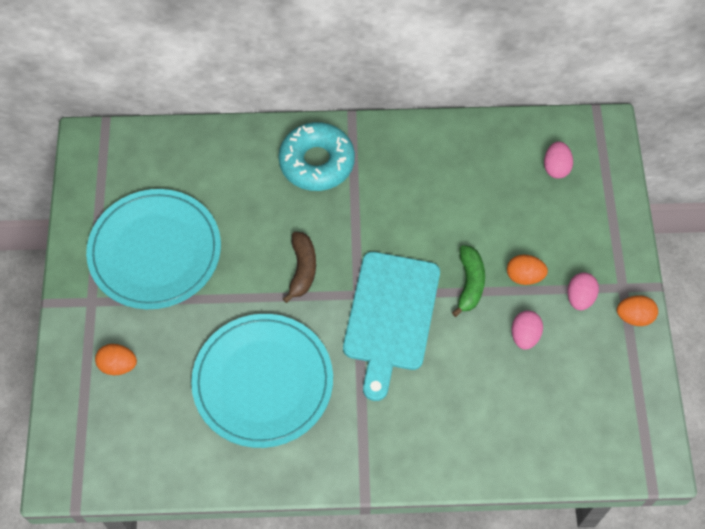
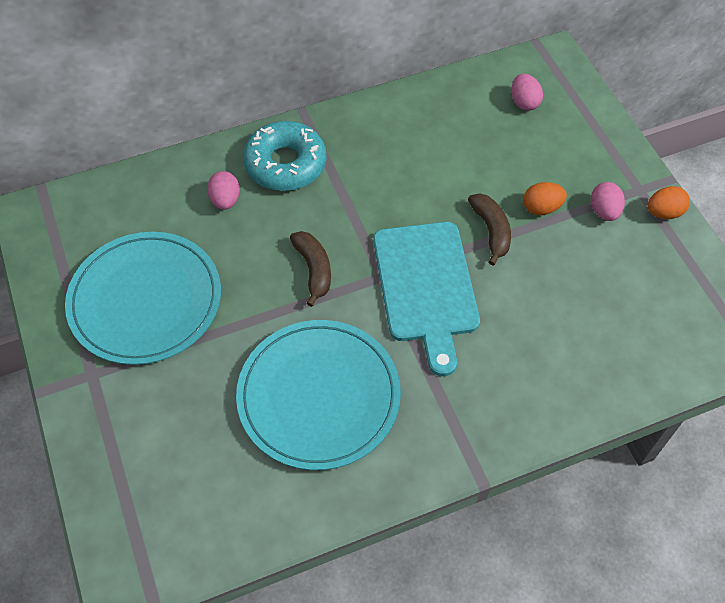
camera: 20 degrees left, 5 degrees down
(118, 365) = (148, 432): orange egg -> none
(469, 283) = (491, 231): green banana -> brown banana
(524, 335) = (568, 263): pink egg -> pink egg (225, 200)

